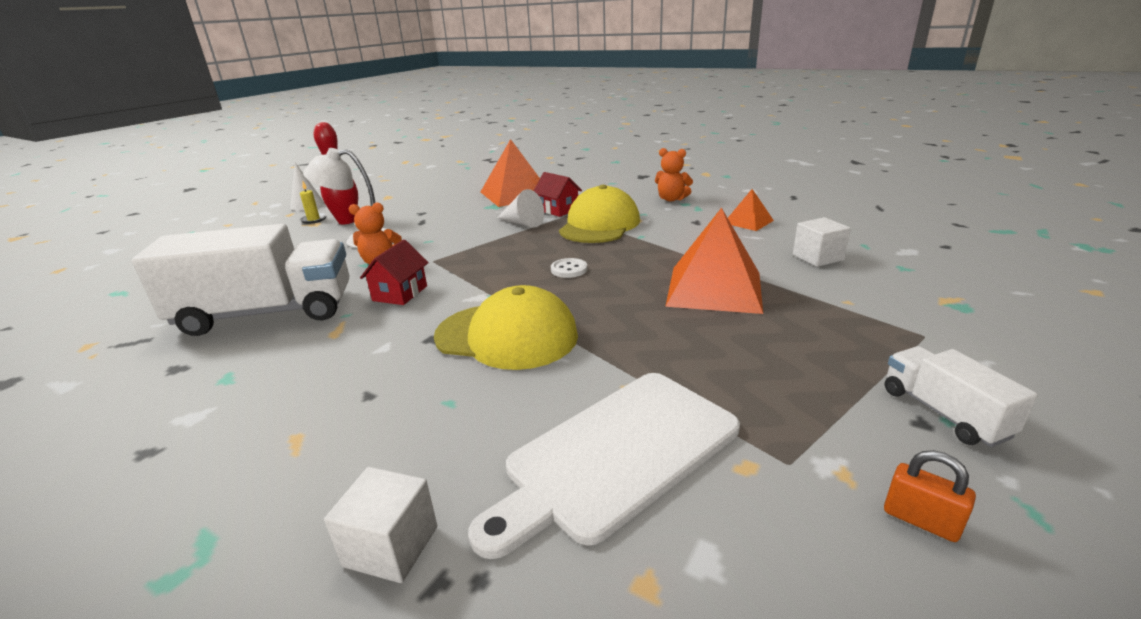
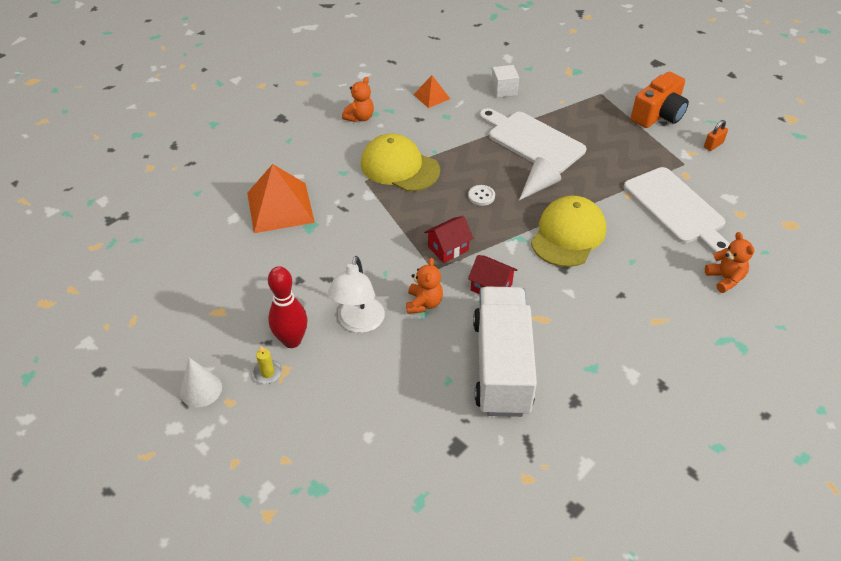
camera: 80 degrees left, 20 degrees up
(391, 546) = (725, 279): white cube -> orange teddy bear
(522, 223) = (371, 210): white cone -> white cone (539, 186)
(558, 210) = (348, 185): red house -> red house (448, 248)
(714, 288) = (532, 141): orange pyramid -> white cutting board
(943, 413) = (658, 115): white truck -> orange camera

